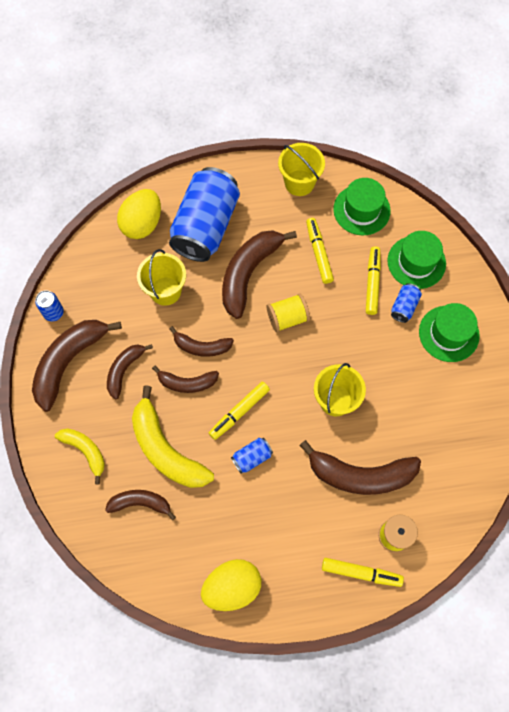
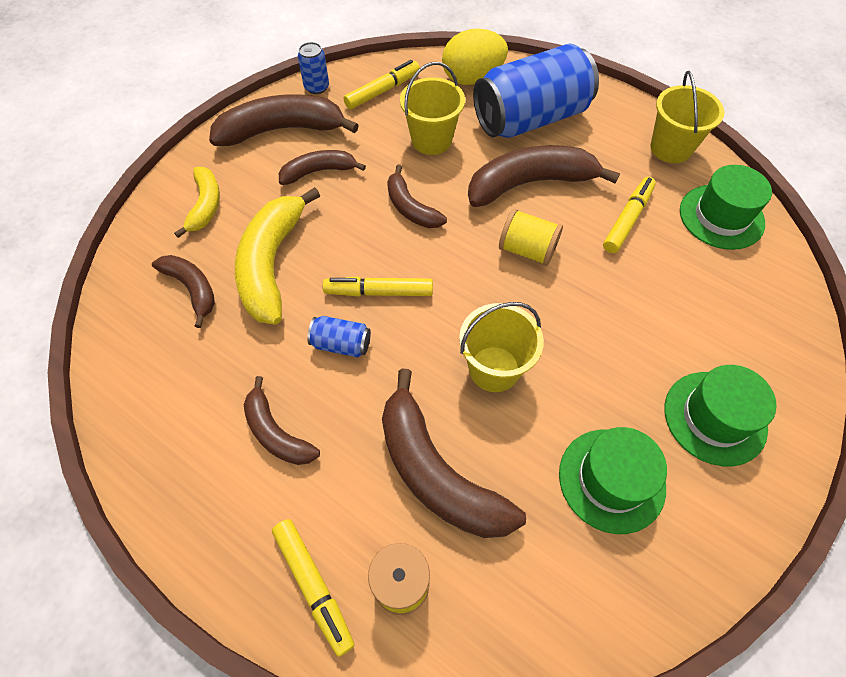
camera: 45 degrees right, 10 degrees down
(187, 383) = (360, 226): brown banana -> brown banana (276, 433)
(232, 587) = (169, 450): yellow egg -> none
(372, 283) = (663, 291): yellow marker -> yellow marker (382, 91)
(404, 307) = (681, 343): blue can -> none
(416, 262) = (743, 311): green hat -> green hat (611, 480)

